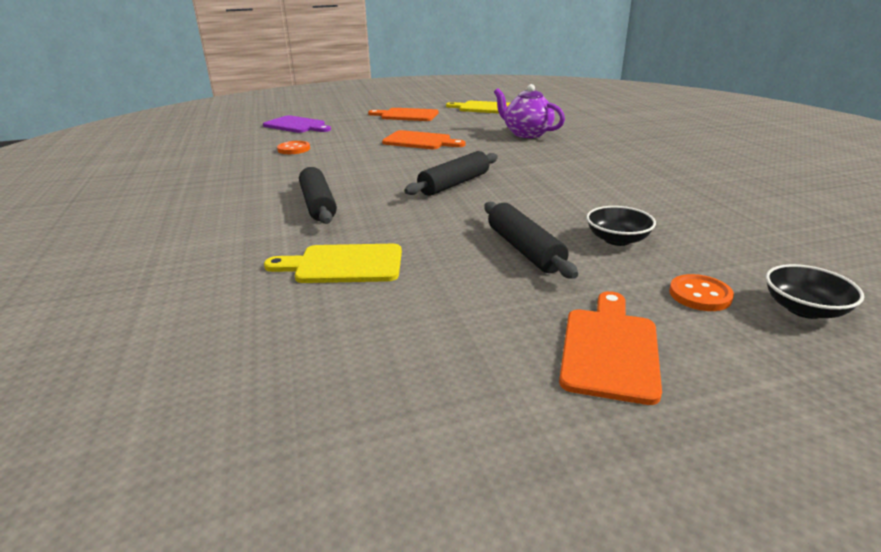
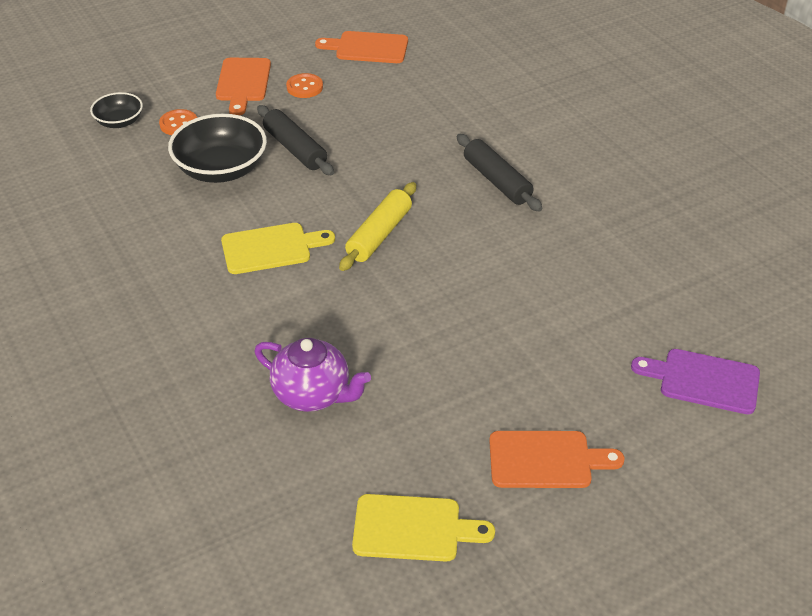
camera: 165 degrees right, 15 degrees up
(294, 149) = (627, 293): orange button -> orange button (304, 87)
(343, 264) = (424, 117): yellow cutting board -> yellow cutting board (271, 248)
(420, 141) = (467, 343): orange cutting board -> orange cutting board (367, 48)
(454, 184) = (379, 234): black rolling pin -> yellow rolling pin
(617, 239) = (221, 169): black bowl -> black bowl, size x1.79

